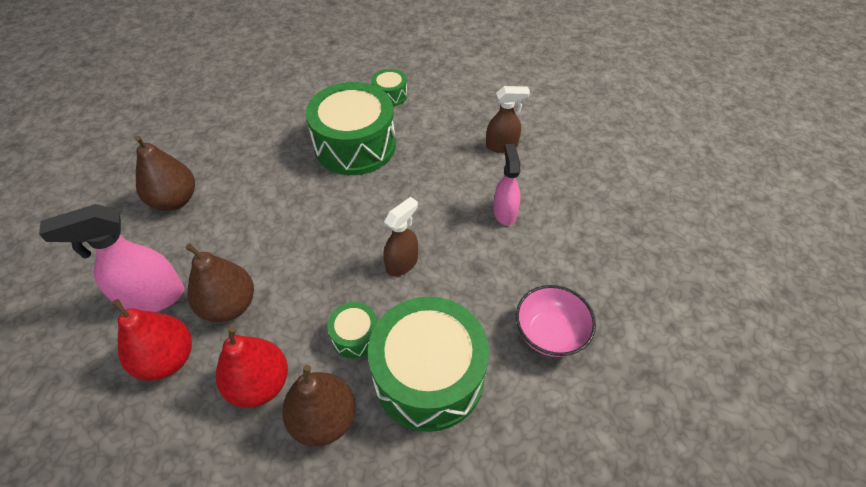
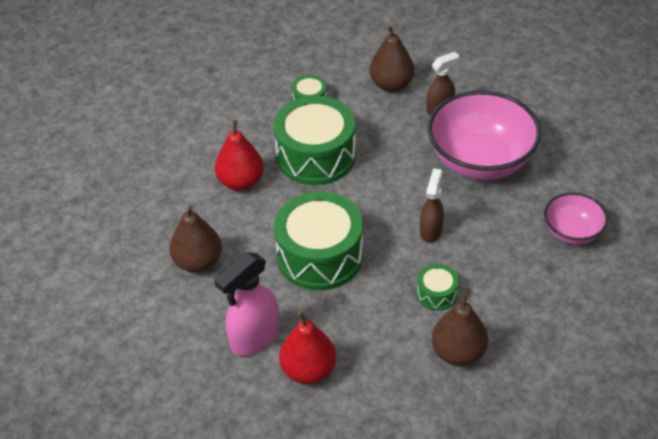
camera: 25 degrees left, 5 degrees down
(229, 305) = (322, 316): brown pear -> brown pear (391, 85)
(260, 384) = (393, 353): red pear -> red pear (241, 182)
(428, 376) = (509, 295): green drum -> green drum (320, 256)
(504, 212) = (480, 161): pink spray bottle -> pink bowl

